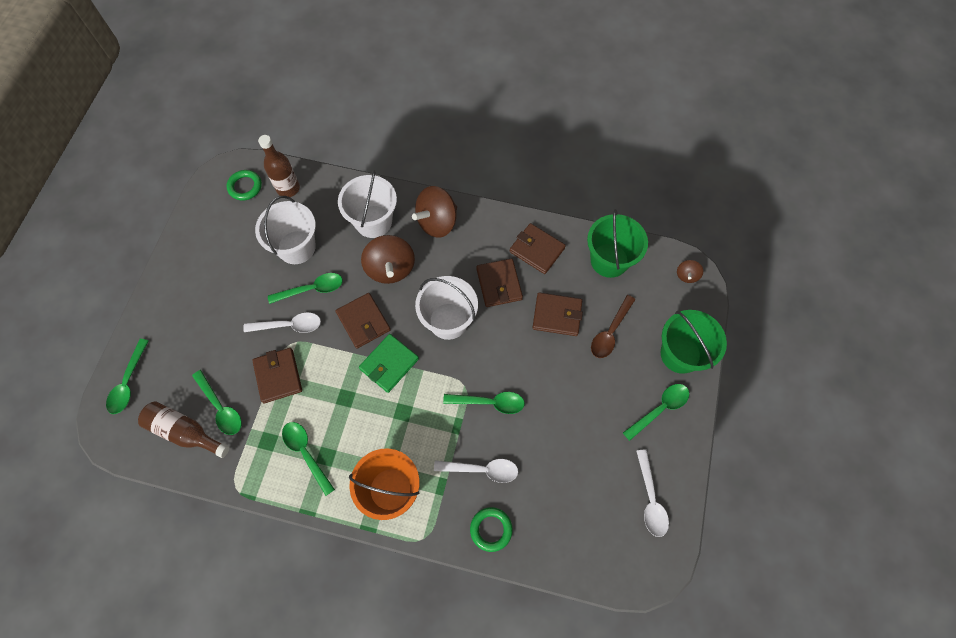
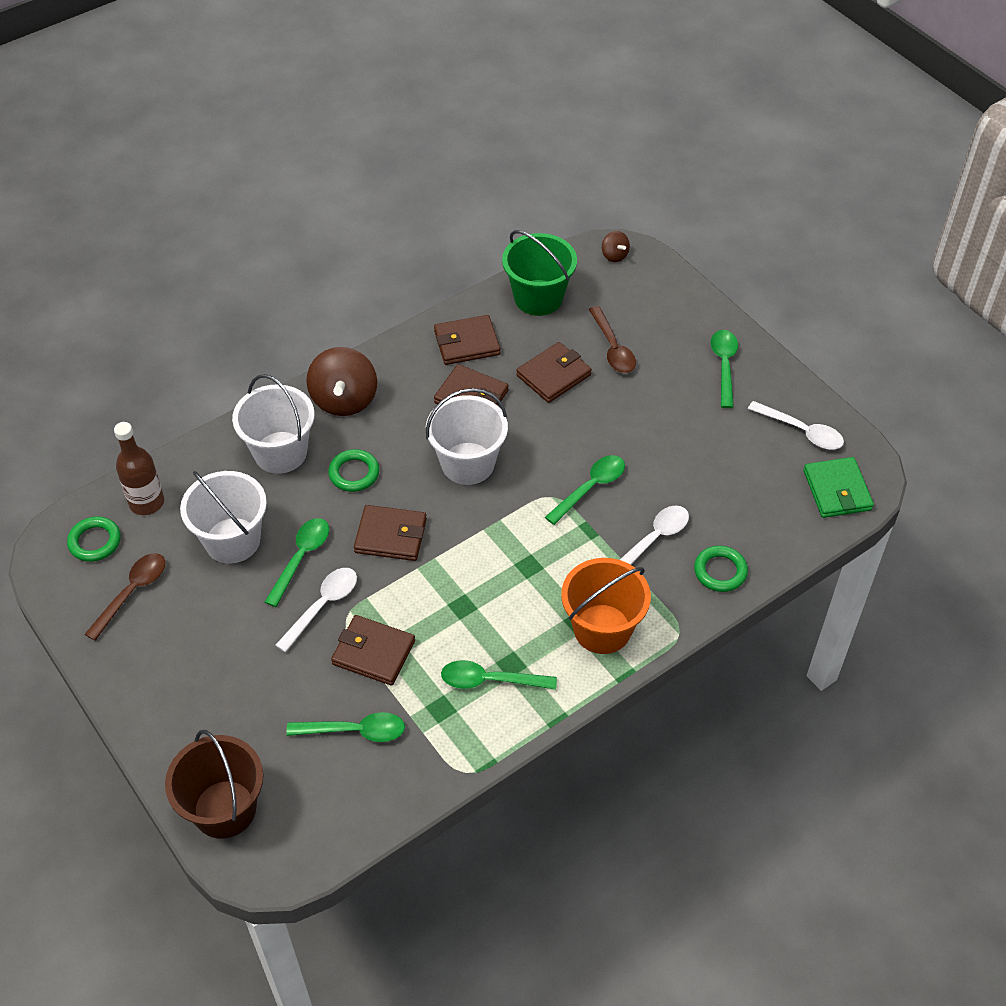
camera: 50 degrees left, 15 degrees down
(128, 382) = (224, 809): green spoon -> brown bucket
(185, 432) = (349, 784): brown bottle -> none
(227, 229) = (132, 593): none -> brown spoon
(389, 364) = (463, 544): green wallet -> green wallet (837, 490)
(390, 268) = (354, 473): brown spinning top -> green ring
(680, 354) = (686, 314): green bucket -> none

